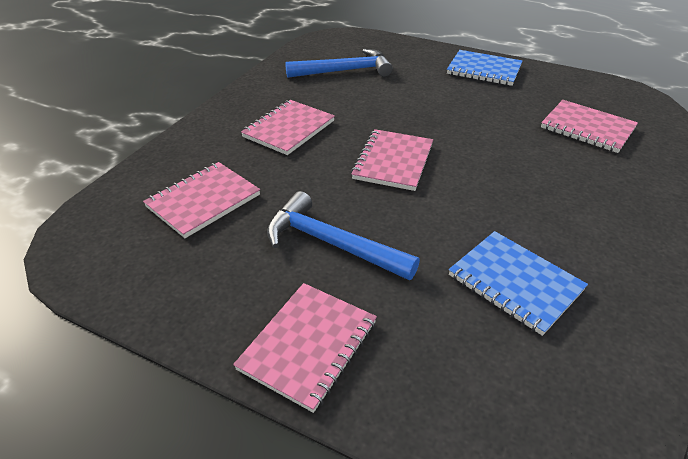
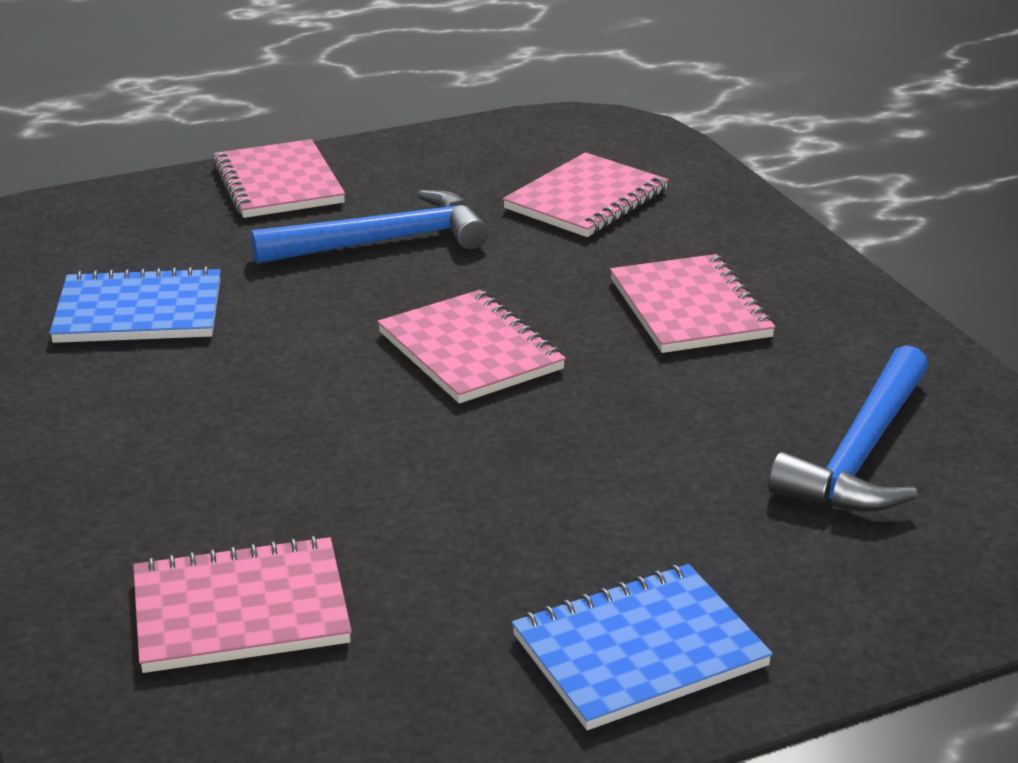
camera: 130 degrees right, 10 degrees down
(203, 201) = (586, 200): pink notebook -> pink notebook turned 45 degrees clockwise

